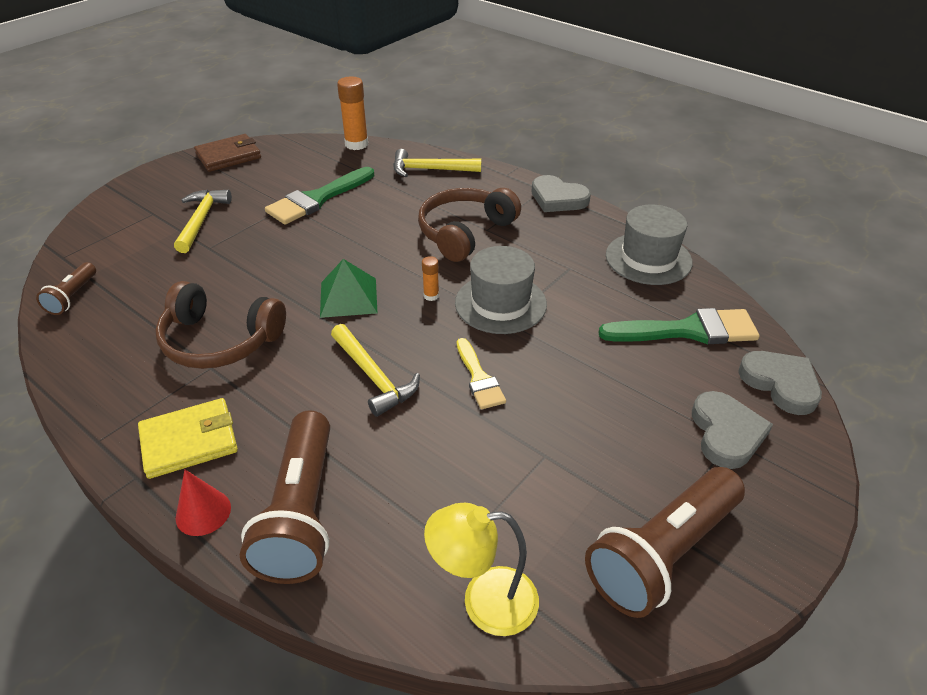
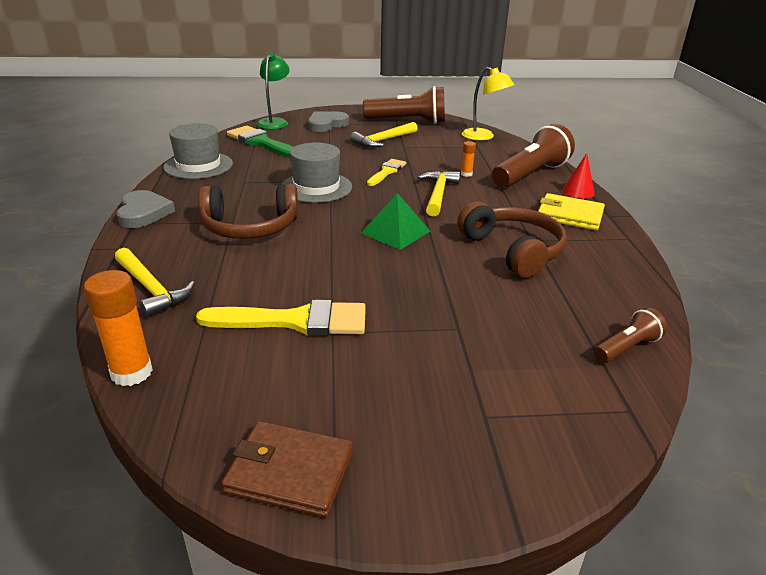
camera: 135 degrees left, 10 degrees down
(201, 220) = (437, 367): yellow hammer -> yellow hammer (383, 140)
(317, 199) = (295, 321): green brush -> yellow brush
(431, 296) = (345, 208): orange glue stick -> orange glue stick (466, 174)
(780, 384) = (274, 122): grey heart -> green lamp

